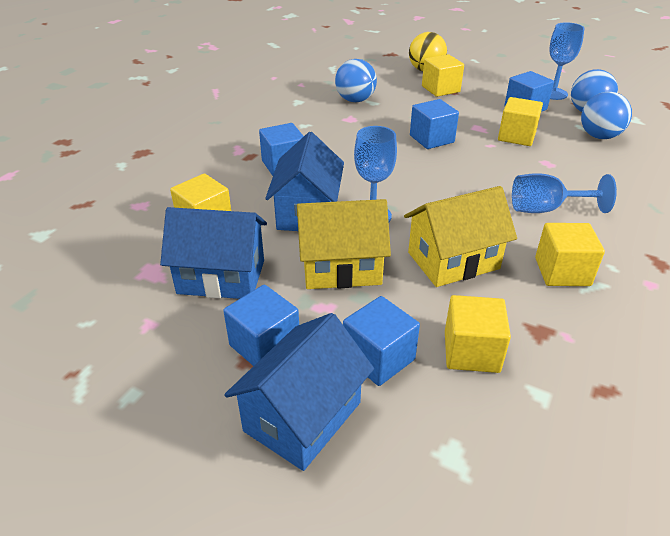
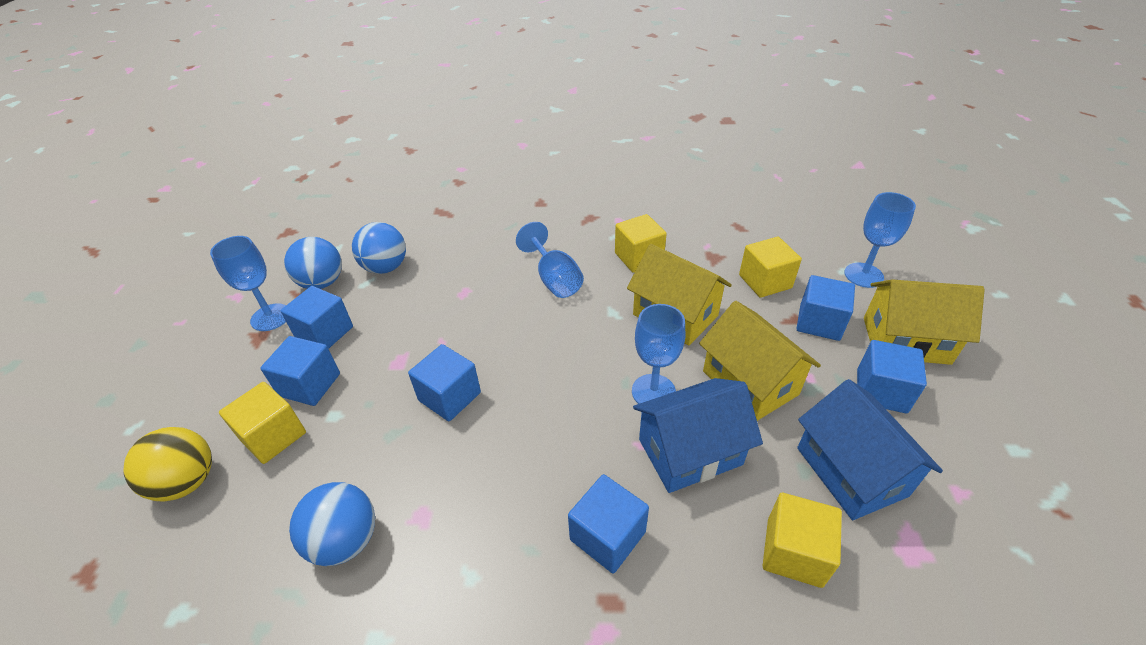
camera: 115 degrees left, 5 degrees up
(303, 416) = (905, 340): blue house -> yellow house
(434, 464) = (863, 275): none -> blue goblet
(476, 100) = (310, 385): none -> blue cube
(516, 136) = (410, 325): yellow cube -> none

